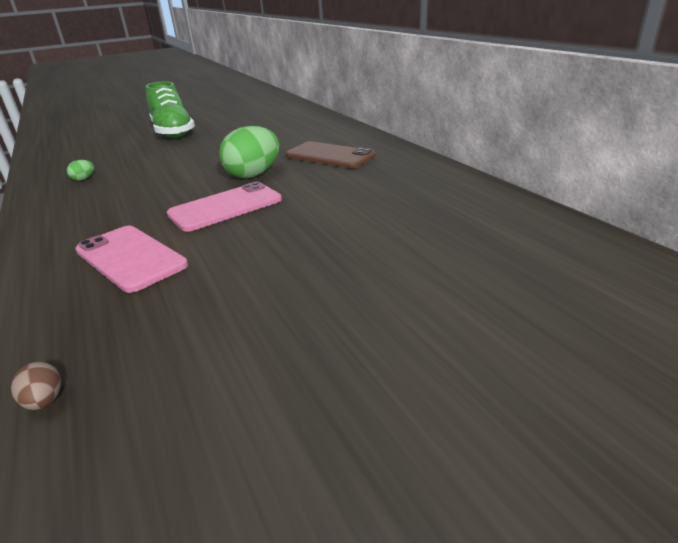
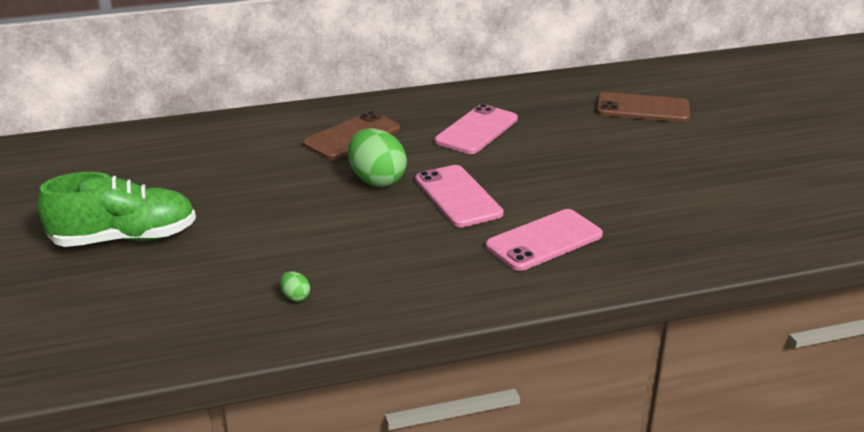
camera: 80 degrees left, 0 degrees up
(45, 401) = (717, 254): brown egg -> none
(372, 197) = (477, 130): none -> pink phone
(529, 296) = (642, 108): none -> brown phone

